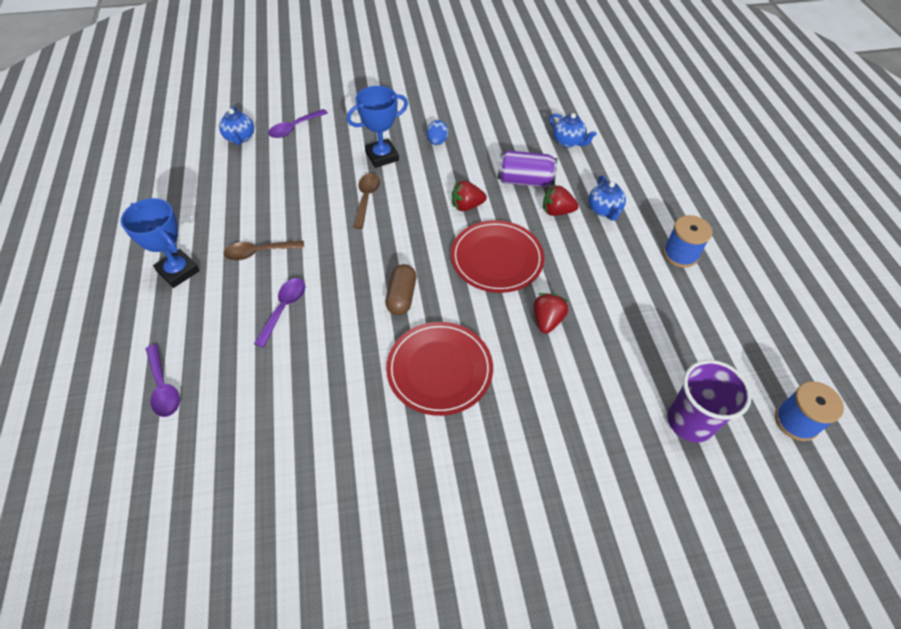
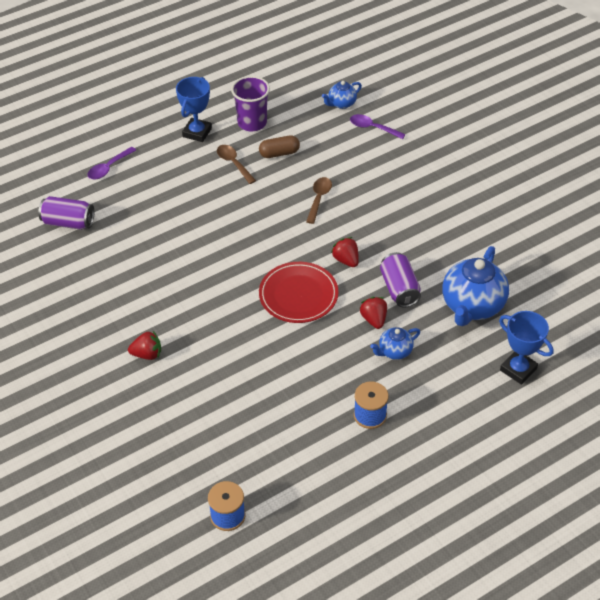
camera: 70 degrees right, 5 degrees down
(234, 471) = (68, 222): none -> purple can
(284, 309) = (192, 196): purple spoon -> none
(366, 199) = (319, 199): brown spoon -> brown spoon turned 60 degrees counterclockwise
(382, 156) = (372, 190): blue trophy -> blue trophy (518, 369)
(401, 296) = (233, 252): brown capsule -> brown capsule (279, 153)
(437, 141) = (413, 218): blue egg -> none
(439, 369) = (180, 292): red plate -> none
(547, 320) = (252, 341): red strawberry -> red strawberry (147, 354)
(568, 142) = (472, 306): blue teapot -> blue teapot, size x1.97
(690, 421) = (198, 446): purple cup -> purple cup (252, 123)

